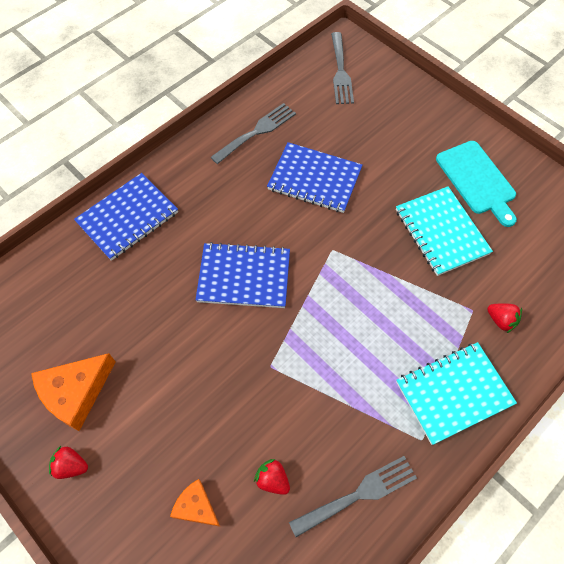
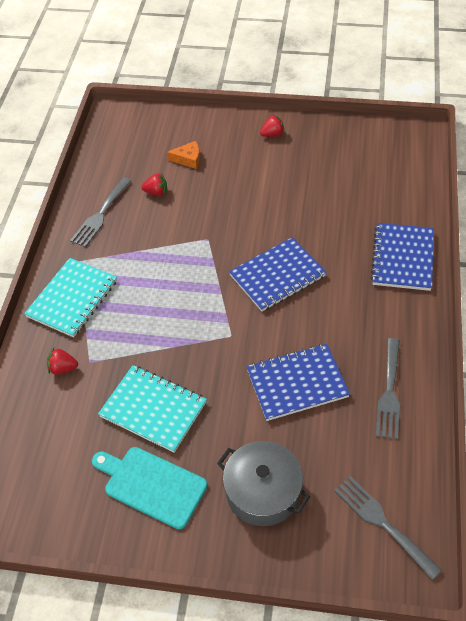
camera: 145 degrees right, 10 degrees down
(76, 392) = (309, 159): orange cheese -> none
(401, 130) = (263, 492): none -> grey pot

